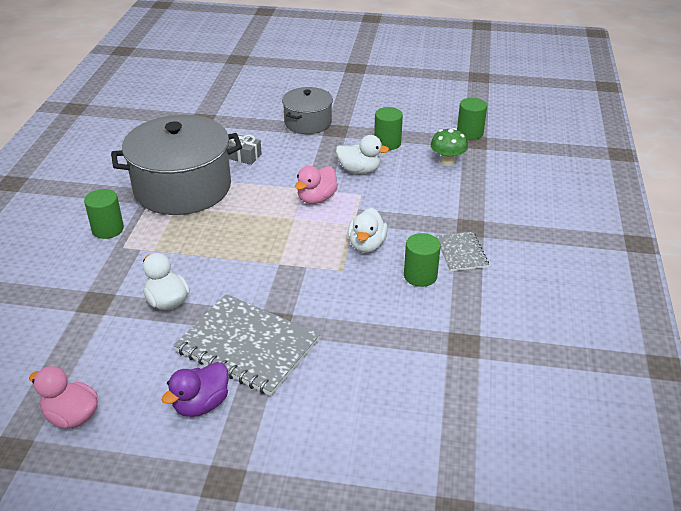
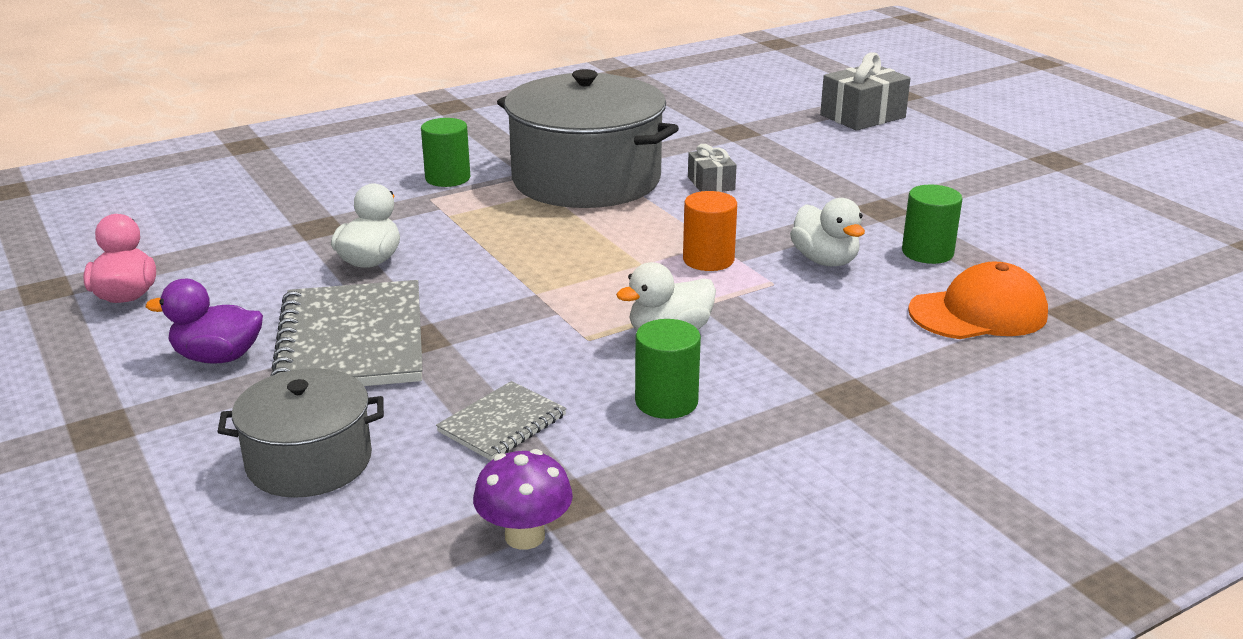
camera: 50 degrees right, 10 degrees down
(243, 80) = (862, 116): none -> grey gift
(308, 122) = (860, 186): grey pot -> grey pot (309, 461)
(316, 198) = (708, 260): pink duck -> orange cylinder
(447, 161) = (978, 313): green mushroom -> orange cap
(461, 253) = (775, 414): grey notebook -> grey notebook (502, 424)
(470, 133) = (1091, 301): green cylinder -> none
(477, 368) = (525, 536): none -> purple mushroom

